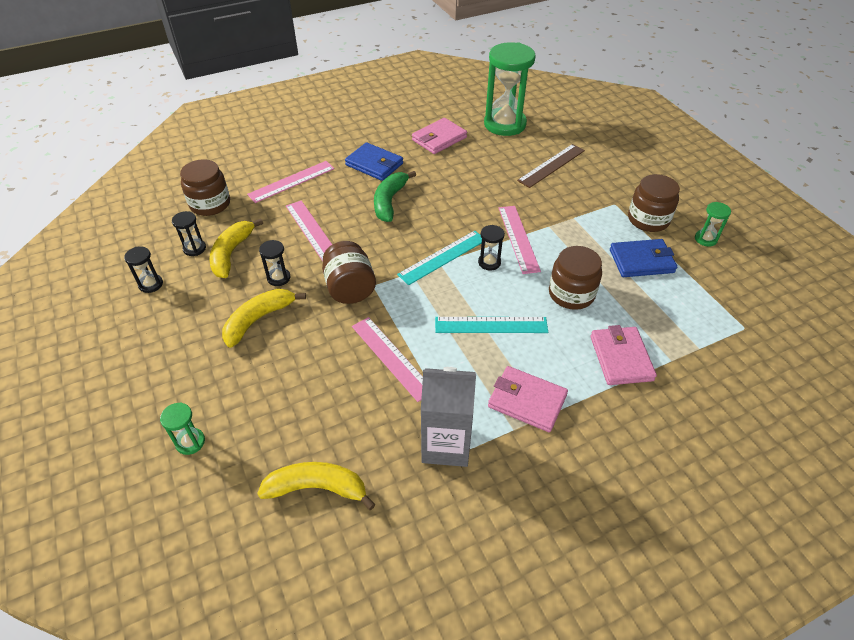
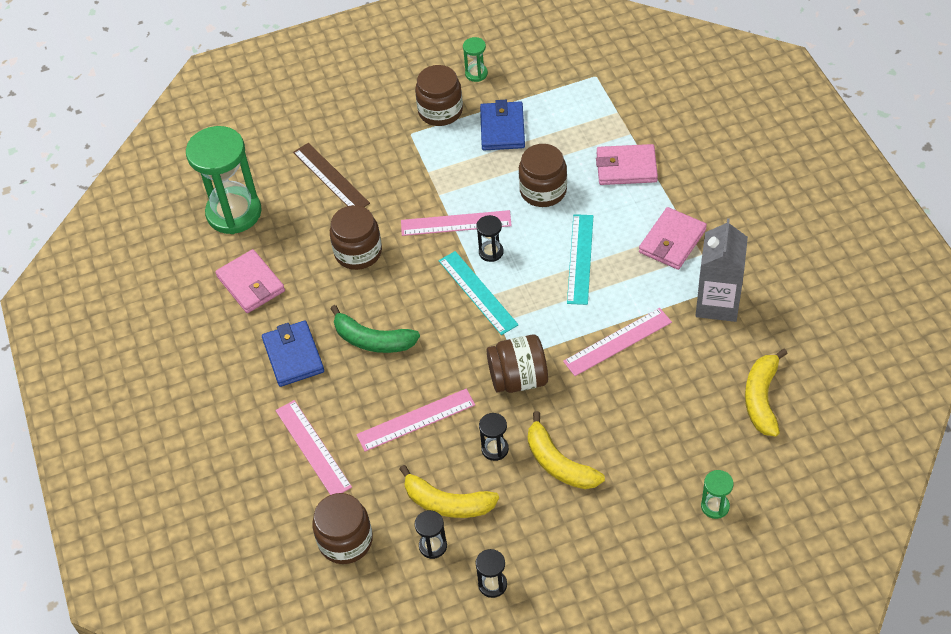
camera: 80 degrees left, 5 degrees up
(374, 164) = (293, 356): blue wallet -> blue wallet turned 60 degrees counterclockwise
(477, 186) = (358, 252): none -> brown jar

